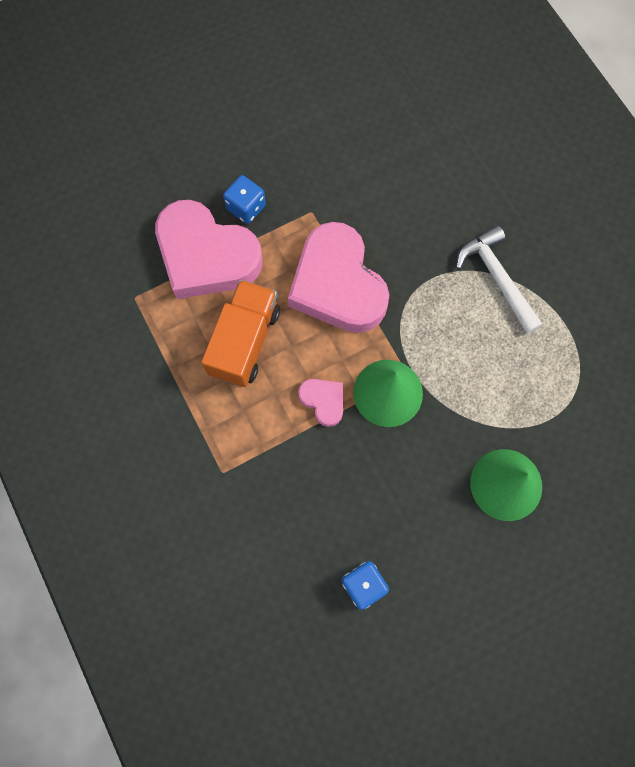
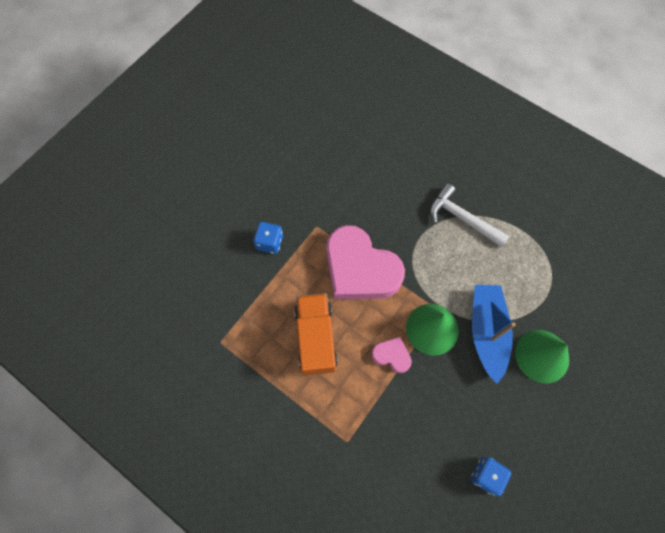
camera: 25 degrees left, 5 degrees down
(206, 256) = (258, 289): pink heart -> none
(452, 426) = (486, 332): none -> blue boat

